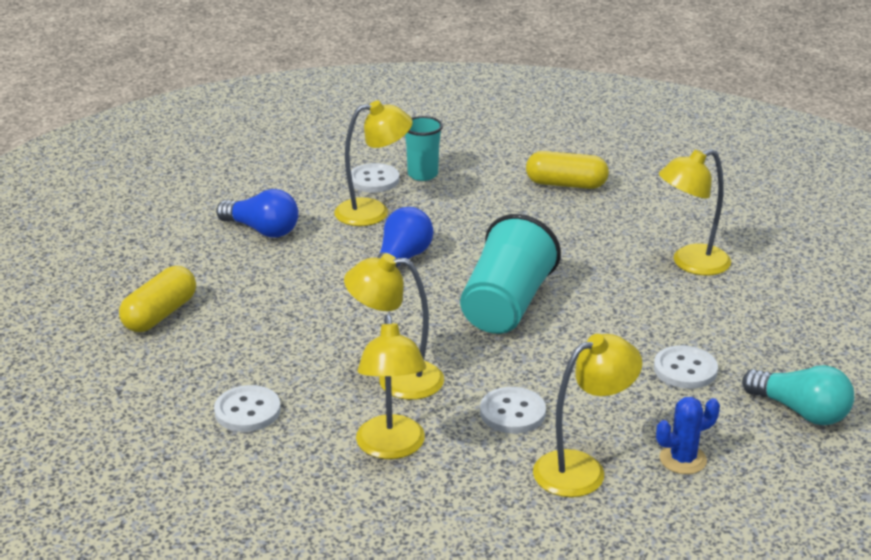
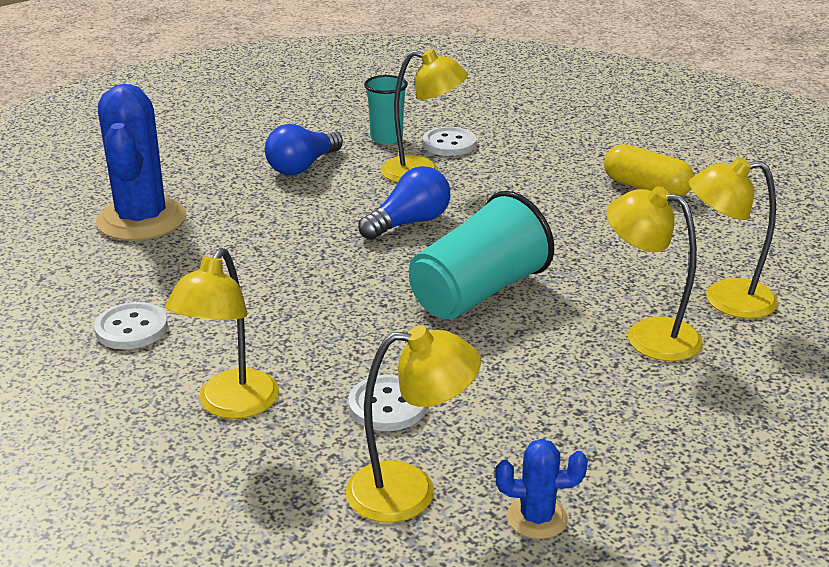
camera: 25 degrees right, 0 degrees up
(160, 314) = (141, 219): yellow capsule -> blue cactus
(262, 230) = (302, 166): blue light bulb -> blue light bulb turned 75 degrees clockwise
(396, 380) = (299, 337): yellow lamp -> yellow lamp (648, 335)
(422, 174) = (502, 148): turquoise cup -> turquoise cup (386, 138)
(685, 369) = (624, 414): white button -> none
(801, 411) = (733, 506): turquoise light bulb -> none

